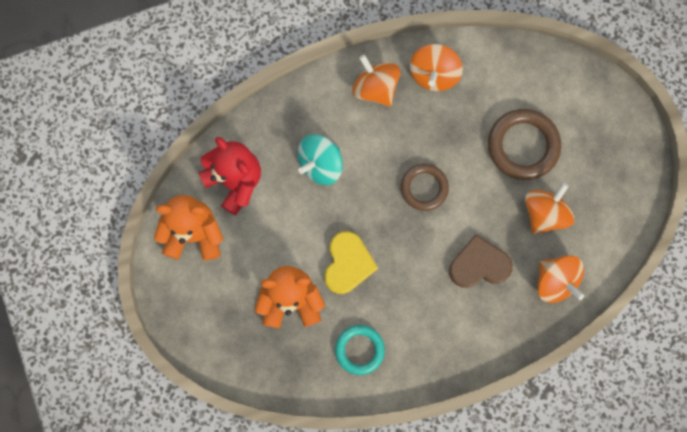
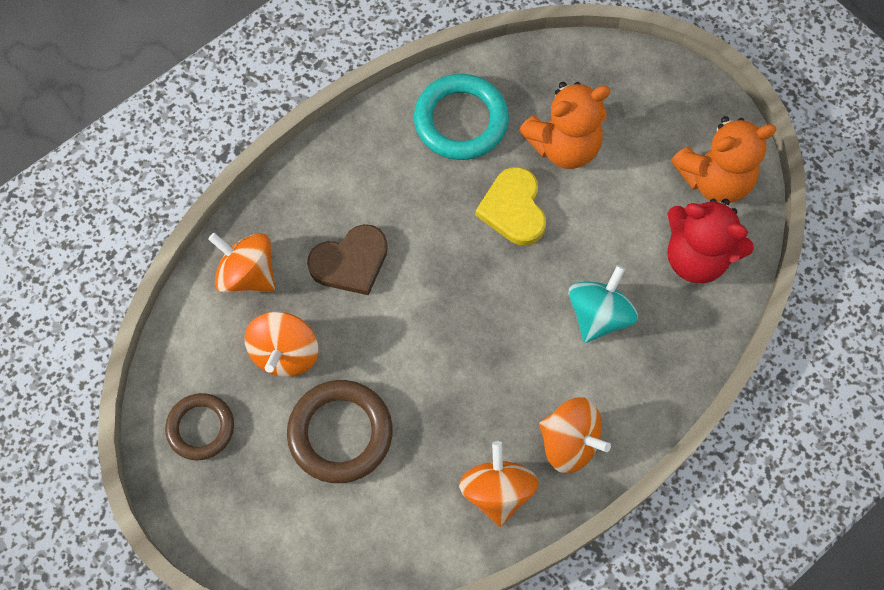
camera: 160 degrees right, 10 degrees down
(359, 350) = (461, 121): turquoise ring -> turquoise ring, size x1.53
(424, 188) = (453, 331): brown ring -> brown ring (201, 428)

